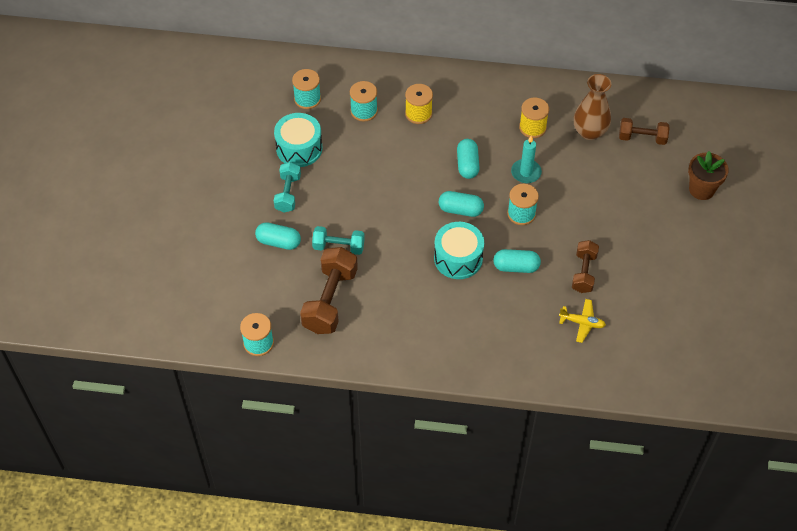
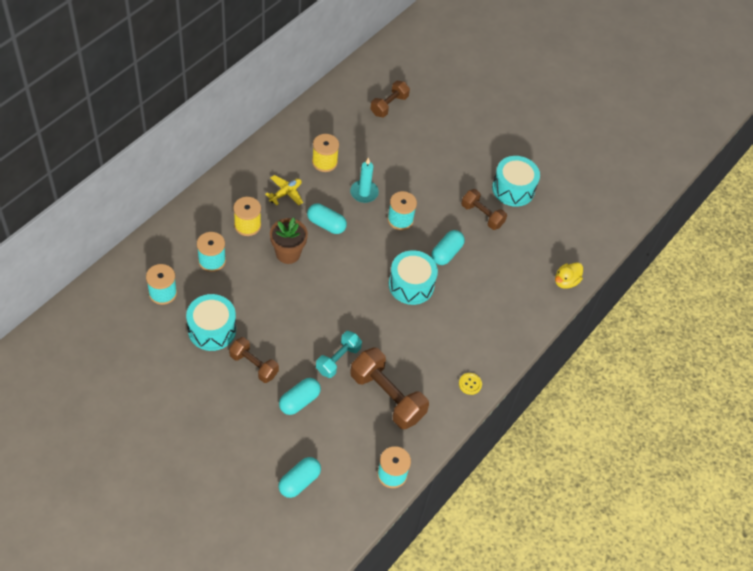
camera: 65 degrees left, 0 degrees up
(288, 193) = (254, 365): turquoise dumbbell -> brown dumbbell
(391, 355) = (470, 384): none -> yellow button
(460, 210) = (366, 255): turquoise capsule -> turquoise capsule (299, 481)
(568, 378) = (566, 281): none -> yellow duck
(582, 323) = (524, 244): yellow plane -> yellow plane (285, 193)
(589, 132) = (358, 131): brown vase -> none
(638, 282) = (513, 189): none -> turquoise drum
(701, 189) = (461, 103): brown flower pot -> brown flower pot (288, 253)

